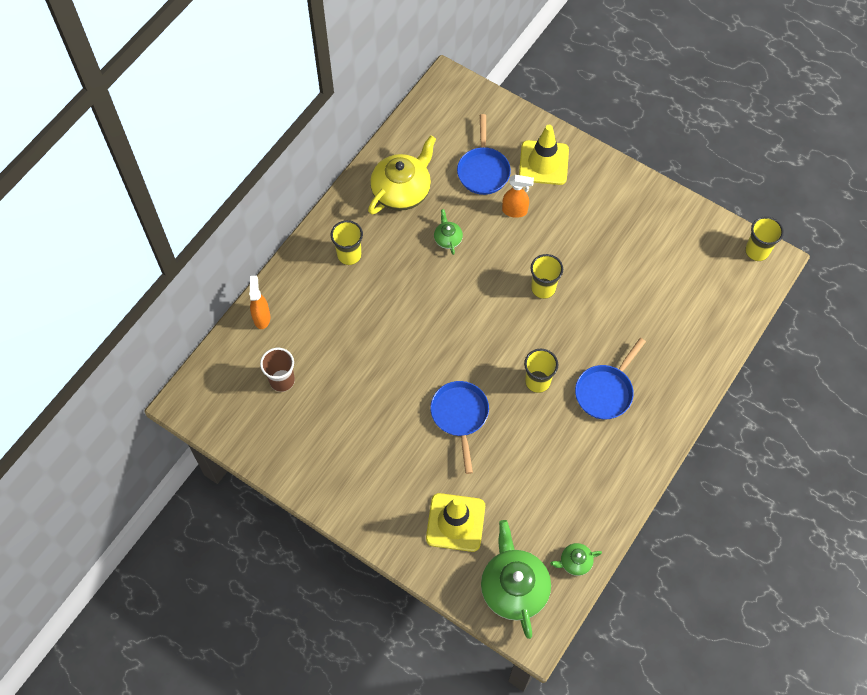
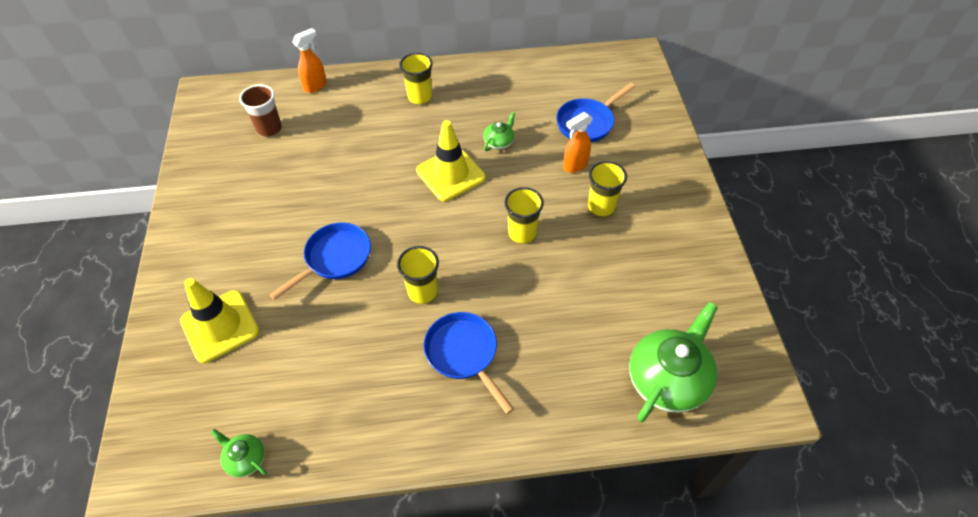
camera: 50 degrees right, 10 degrees down
(402, 191) = (511, 90): yellow teapot -> none
(514, 587) = (179, 422): green teapot -> green teapot (668, 379)
(515, 211) = (575, 165): orange spray bottle -> orange spray bottle turned 90 degrees clockwise
(543, 163) = (643, 154): yellow traffic cone -> yellow traffic cone (450, 174)
(605, 391) = (464, 354): blue pan -> blue pan turned 60 degrees clockwise
(757, 251) = (762, 380): yellow cup -> yellow cup (601, 207)

